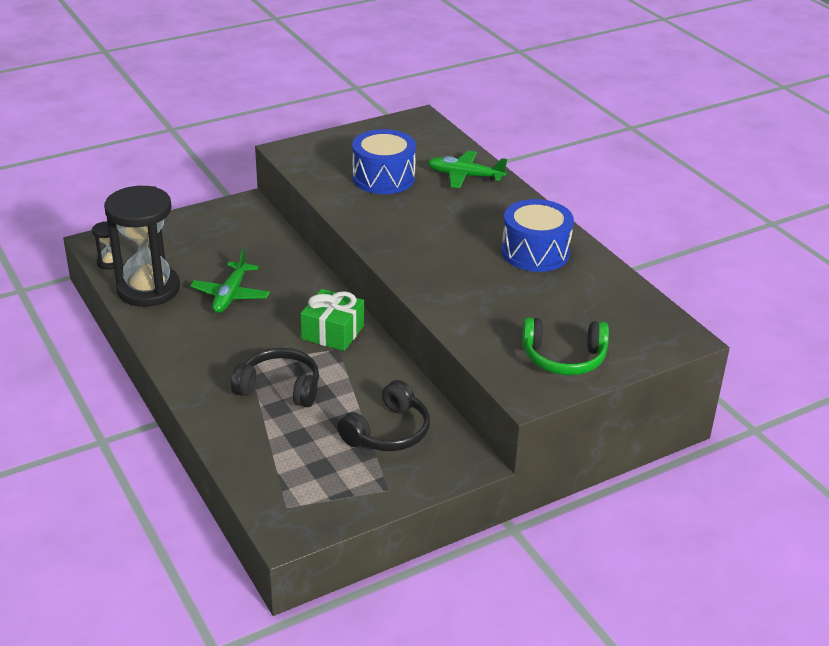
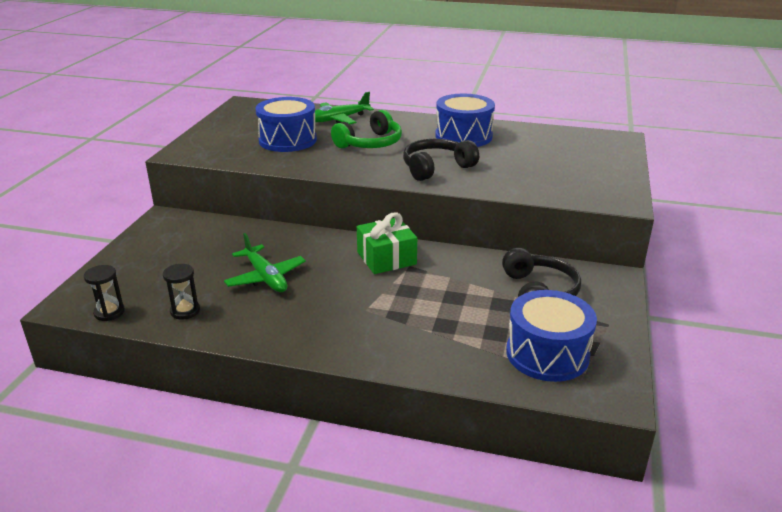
camera: 45 degrees left, 5 degrees down
(148, 289) = (185, 311): black hourglass -> black hourglass, size x0.41
(279, 388) = (421, 312): black headphones -> black headphones (436, 168)
(302, 475) = (547, 354): none -> blue drum
(564, 358) = (595, 175): green headphones -> green headphones (370, 143)

